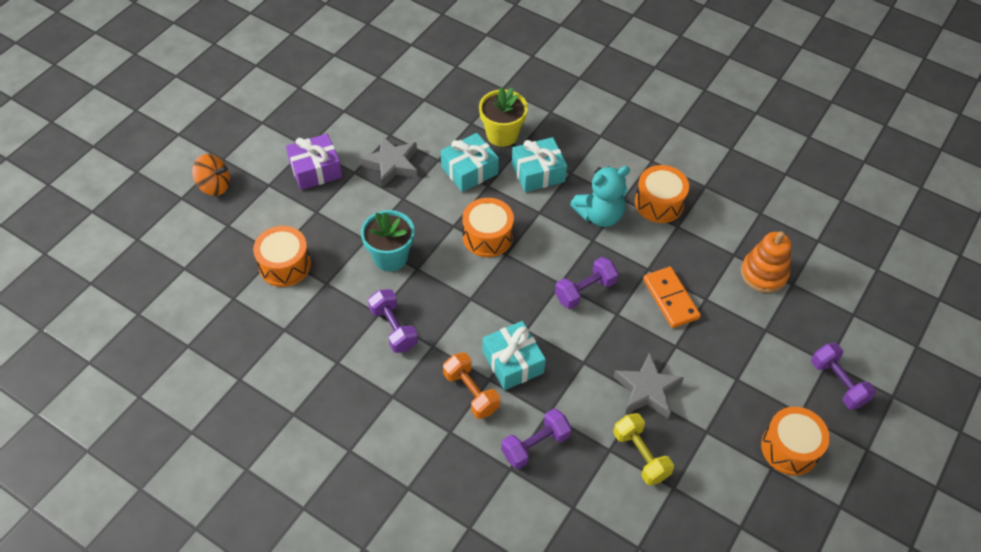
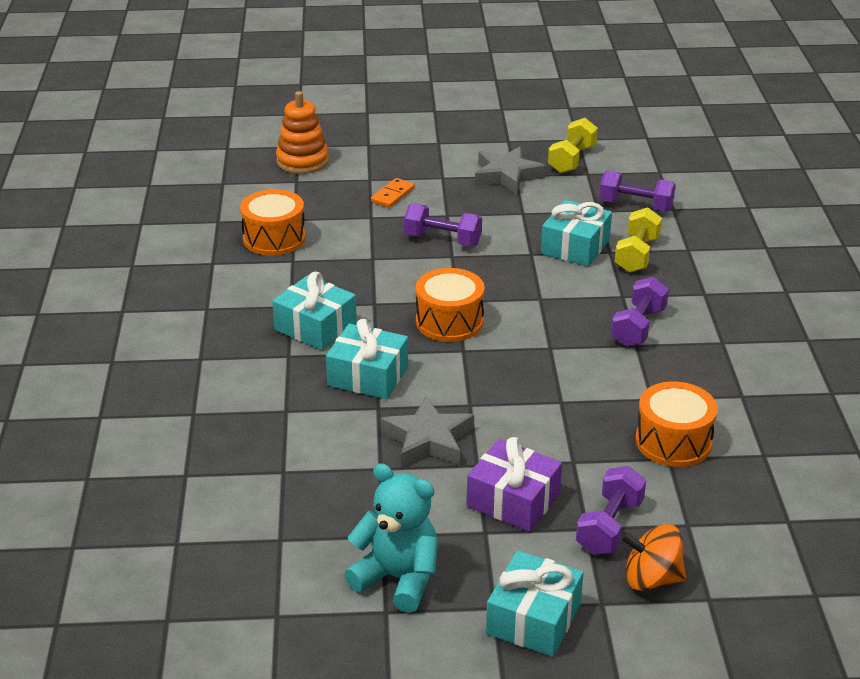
camera: 125 degrees left, 20 degrees down
(214, 186) = (651, 579): orange spinning top -> orange spinning top turned 60 degrees counterclockwise
(241, 130) = (534, 618): none -> turquoise gift
(390, 257) = (560, 372): turquoise flower pot -> none
(471, 392) = (637, 255): orange dumbbell -> yellow dumbbell
(502, 134) = (281, 377): yellow flower pot -> none
(599, 215) = (333, 266): turquoise teddy bear -> turquoise teddy bear (398, 578)
(670, 299) = (392, 195): orange domino -> orange domino, size x0.64
(790, 448) = (473, 107): orange drum -> none
(838, 383) = (383, 104): purple dumbbell -> purple dumbbell (609, 526)

